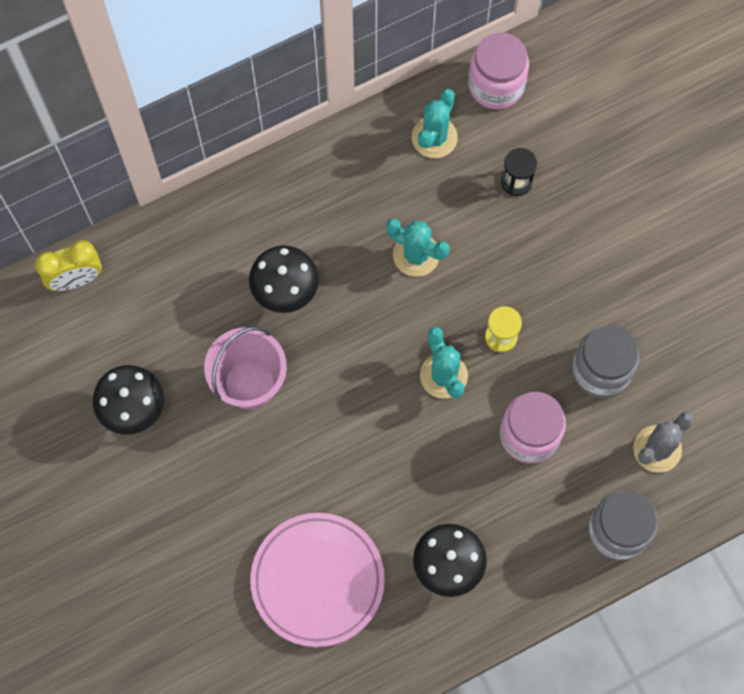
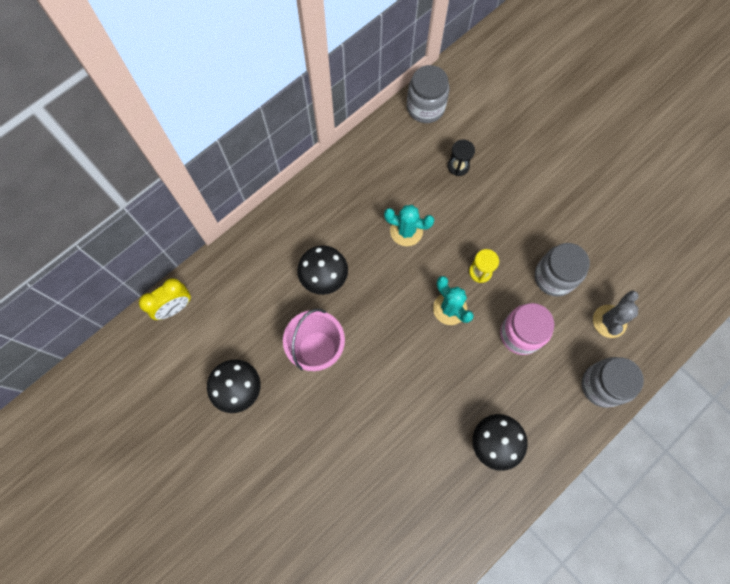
camera: 15 degrees left, 0 degrees up
(317, 580) = (405, 479): pink plate -> none
(434, 137) = (395, 151): turquoise cactus -> none
(496, 85) = (425, 107): pink jar -> grey jar

